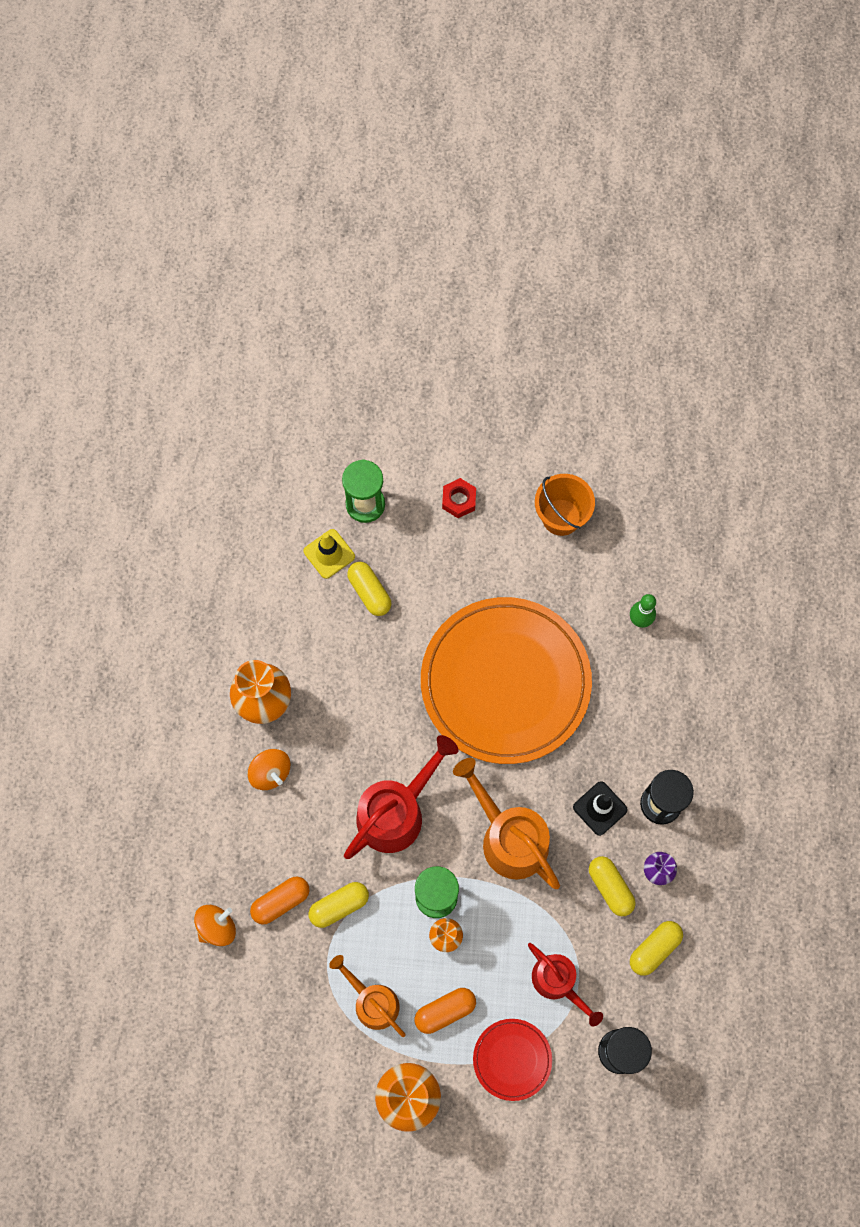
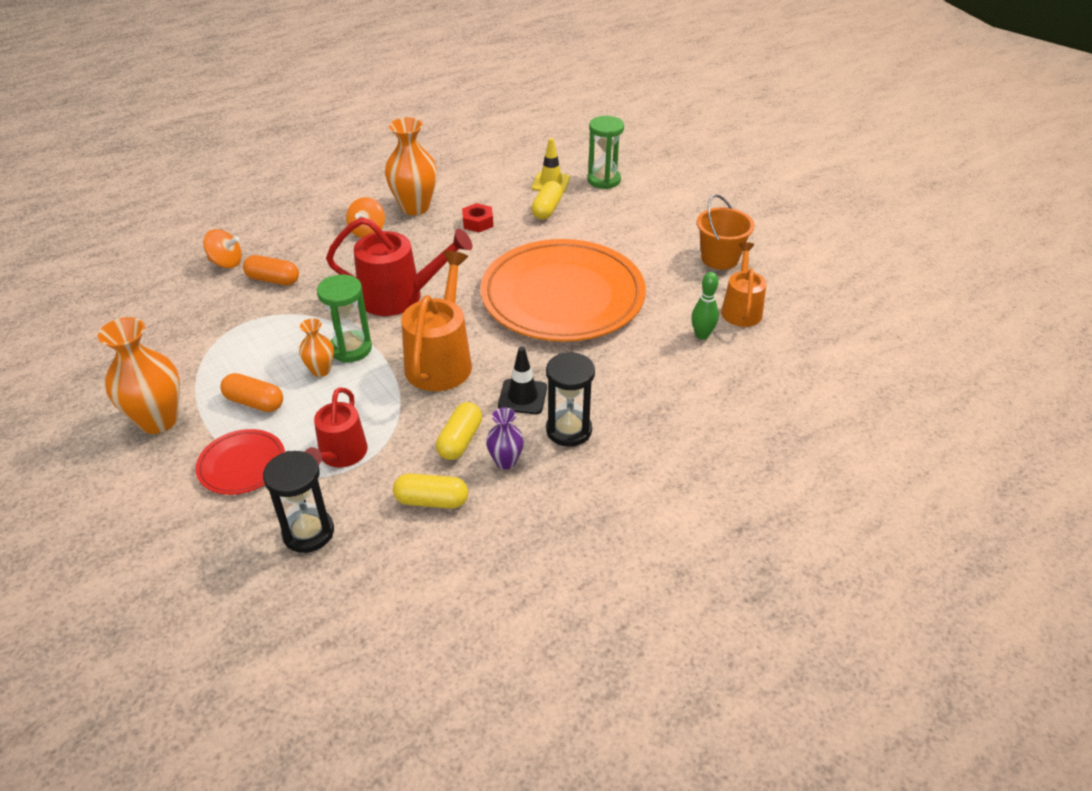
camera: 50 degrees right, 30 degrees down
(339, 906) = (296, 306): yellow capsule -> none
(372, 1001) = (229, 360): orange watering can -> orange watering can (741, 309)
(459, 500) = (662, 212): red nut -> red nut (478, 223)

